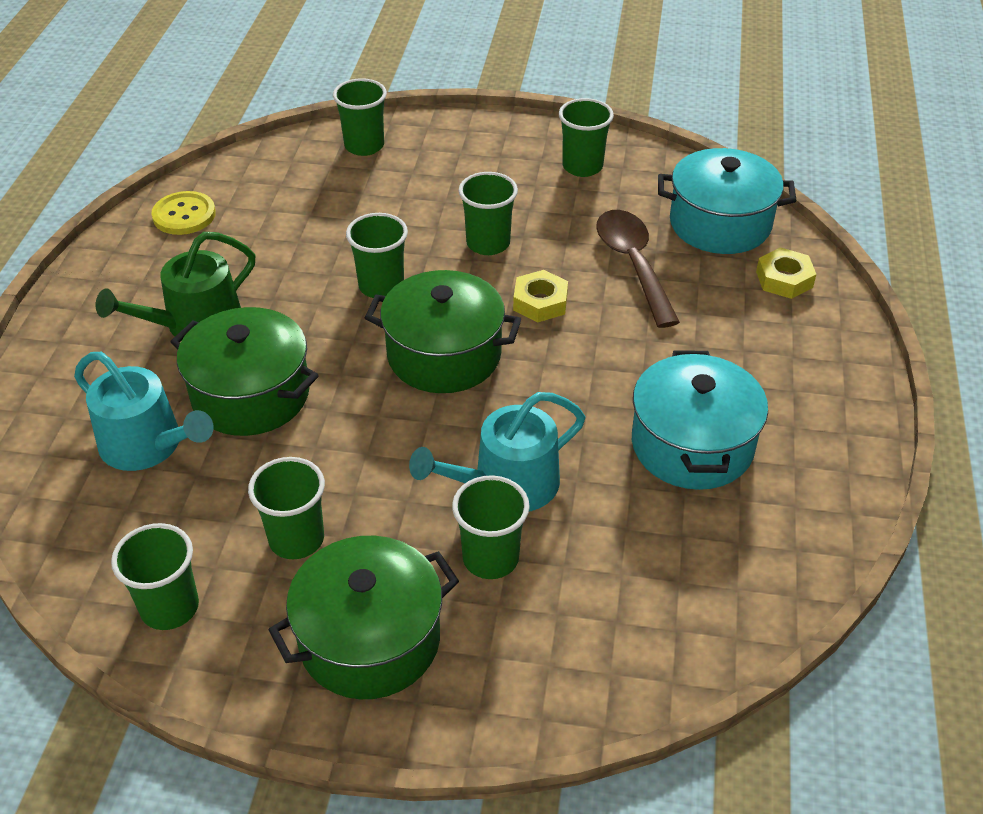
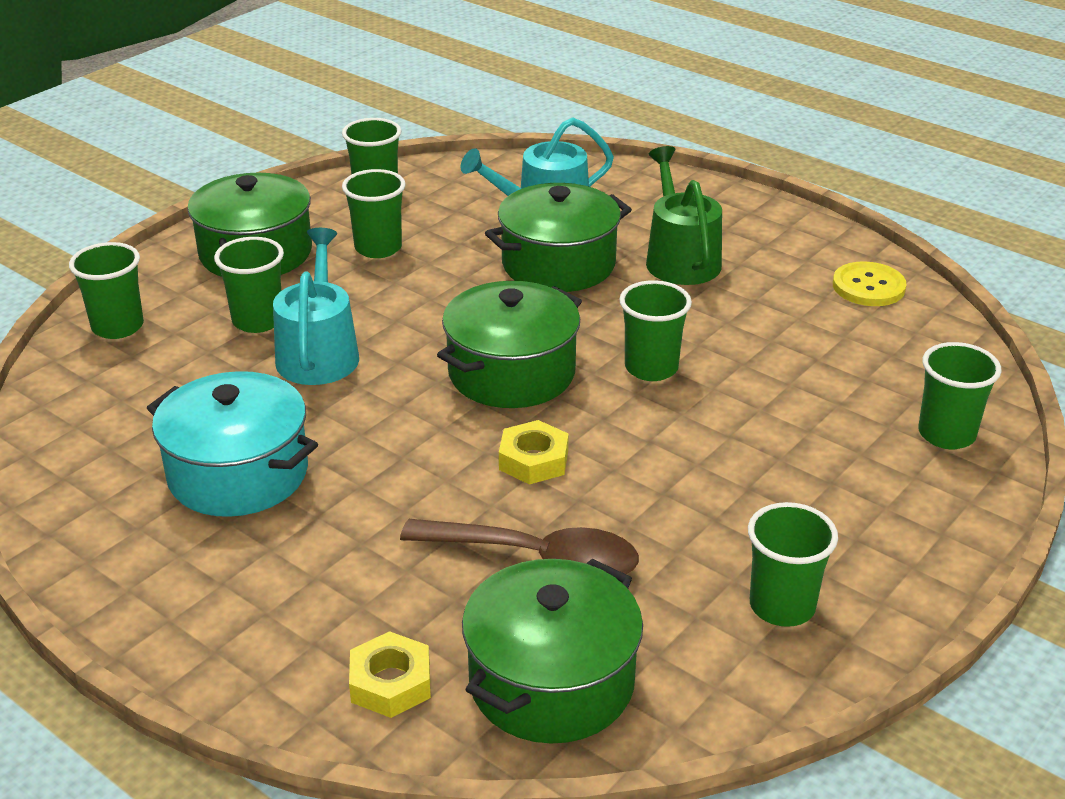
camera: 120 degrees right, 10 degrees down
(488, 243) = (669, 461): green cup -> green cup (118, 327)
(720, 224) = (551, 682): turquoise pot -> green pot

